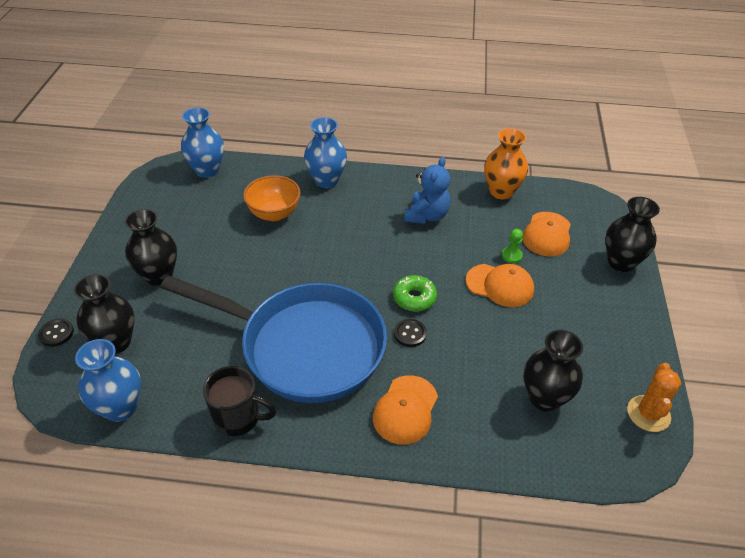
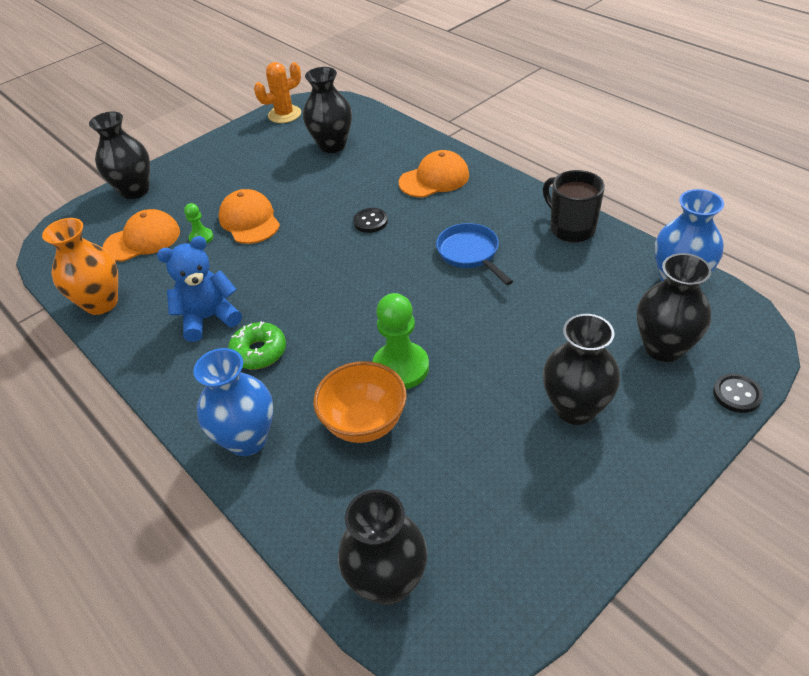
camera: 135 degrees left, 0 degrees up
(207, 170) = (388, 582): blue vase -> black vase
(280, 247) = (401, 367): none -> green pawn
(304, 346) = (470, 253): blue pan -> blue pan, size x0.40
(414, 298) = (331, 246): green donut -> green donut (259, 352)

